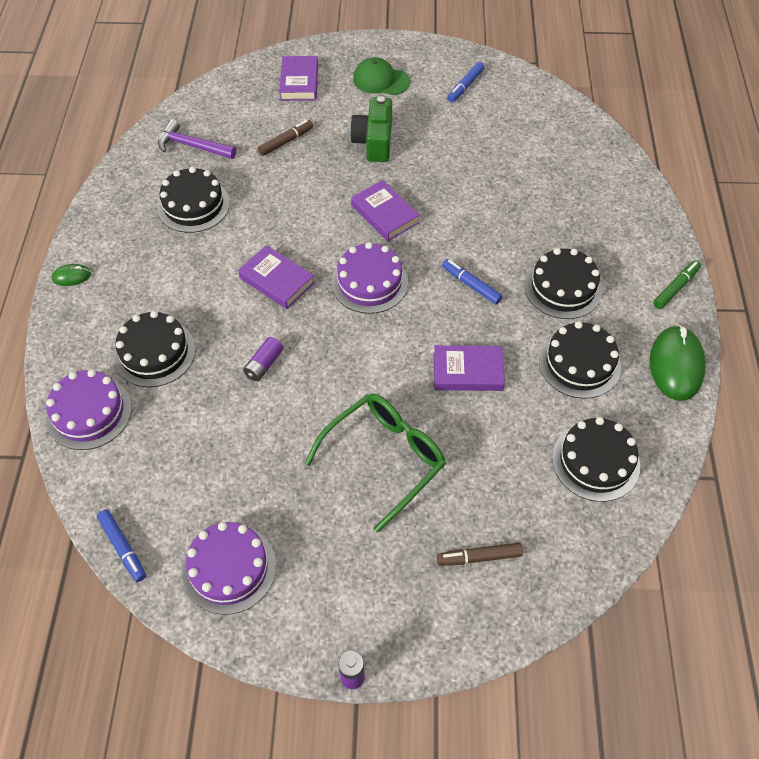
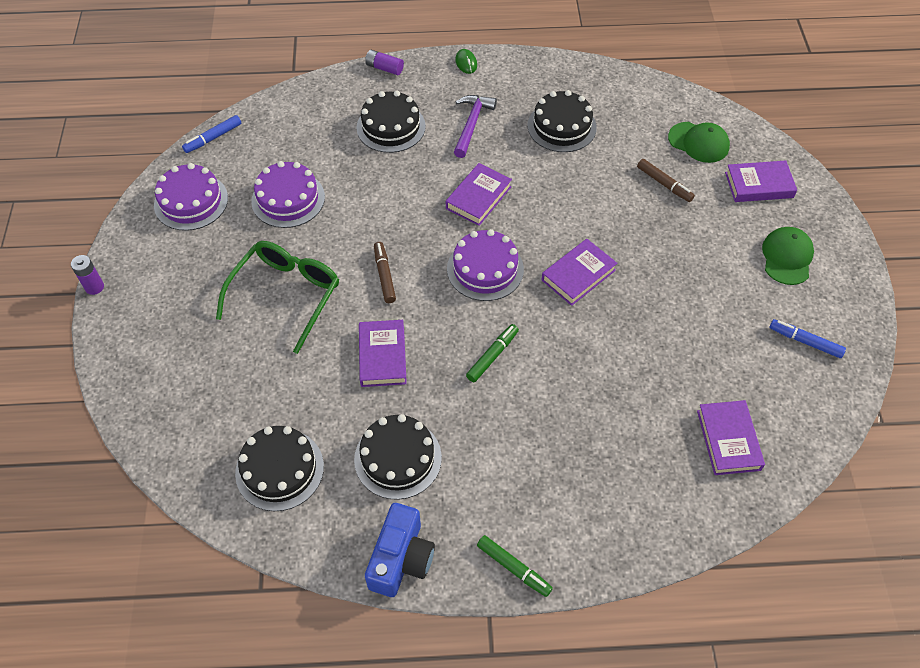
camera: 85 degrees right, 0 degrees up
(89, 412) = (331, 98): purple cake -> purple cake (288, 199)
(192, 146) = (639, 114): purple hammer -> purple hammer (471, 124)
(239, 111) = (698, 142): none -> green cap
(264, 364) = (383, 200): purple battery -> purple battery (384, 68)
(374, 141) = (684, 258): green camera -> none
(385, 458) = (286, 295): green glasses -> green glasses turned 105 degrees counterclockwise
(471, 285) = (492, 356): blue marker -> green marker
(479, 557) = (186, 370): brown marker -> brown marker (384, 275)
(555, 144) = (728, 440): none -> purple book
(563, 288) = (499, 444): black cake -> none
(676, 365) = (401, 559): green mouse -> blue camera

